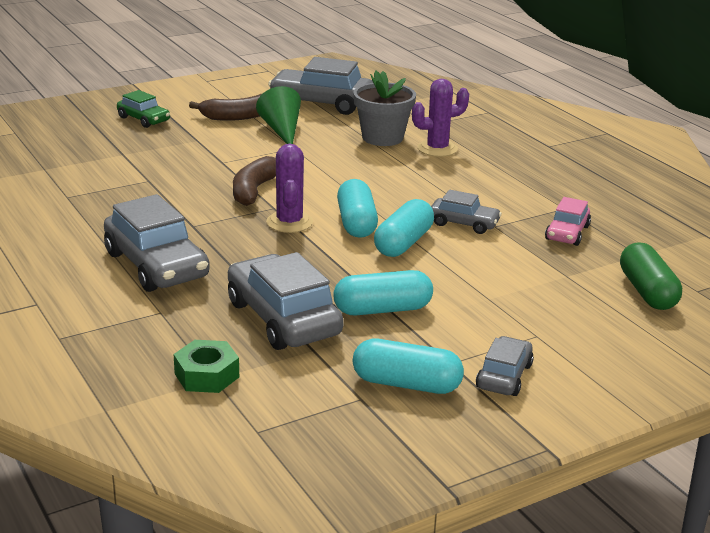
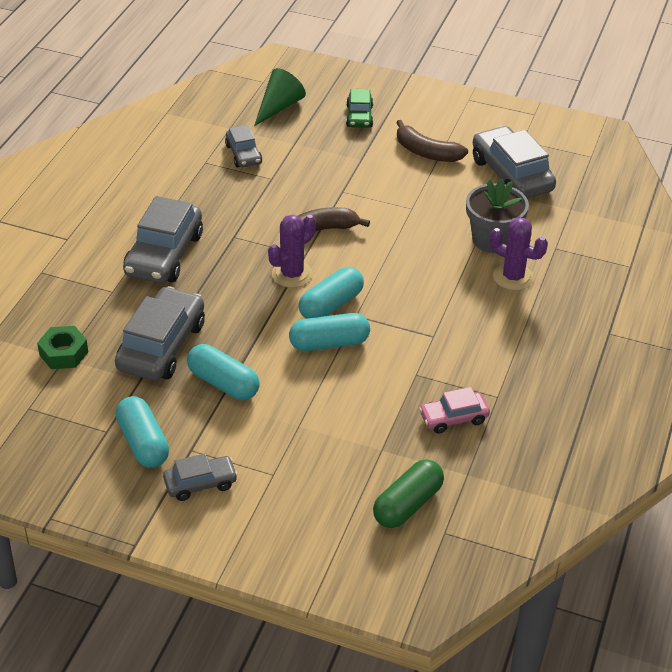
camera: 50 degrees right, 15 degrees up
(282, 130) = (432, 186): green cone -> green cone (279, 107)
(464, 223) = (399, 357): grey car -> grey car (243, 154)

